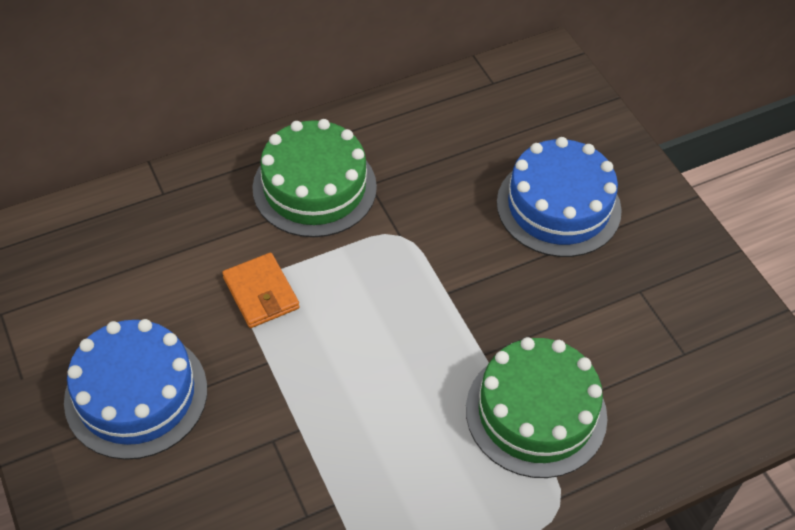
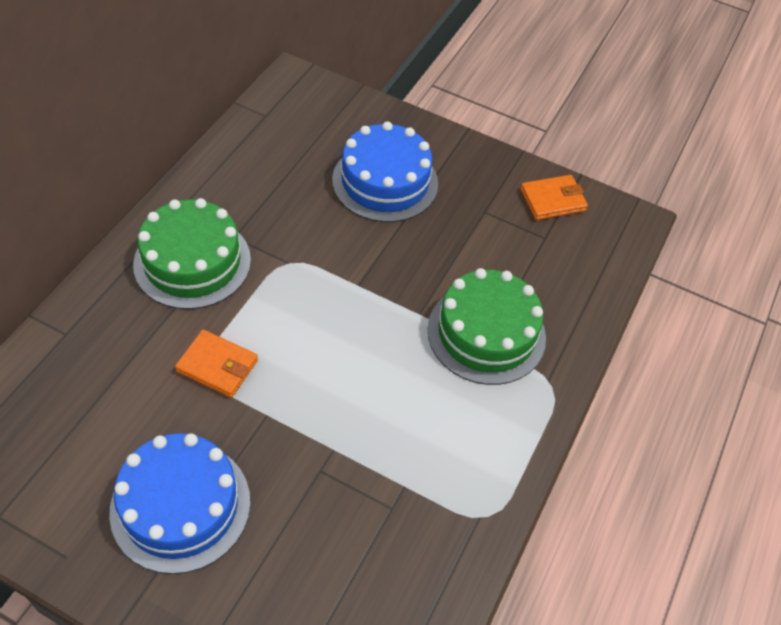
camera: 40 degrees left, 0 degrees up
(728, 319) = (552, 200): none -> orange wallet

